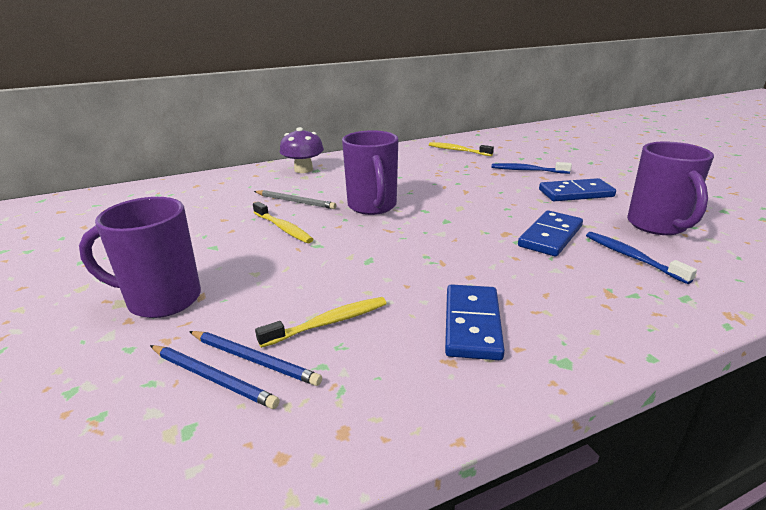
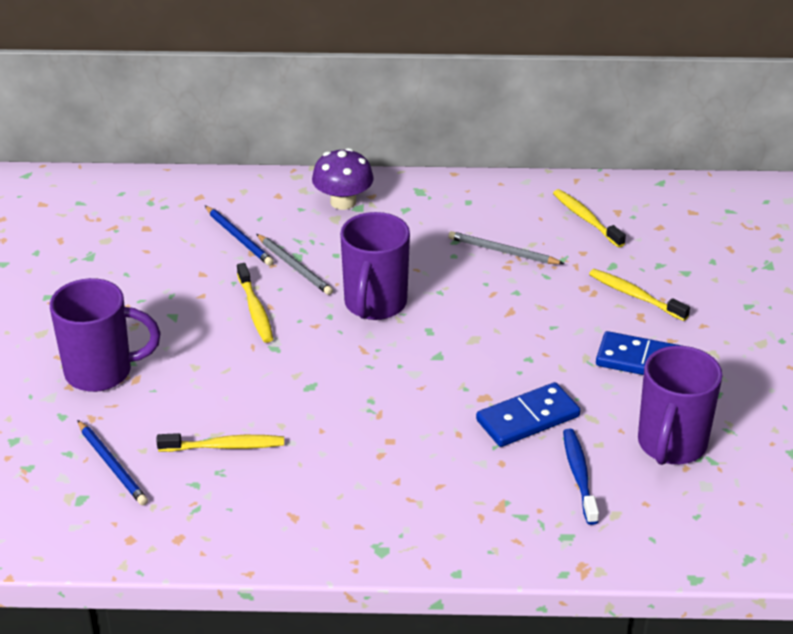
camera: 25 degrees right, 10 degrees up
(161, 300) = (102, 372): purple mug -> purple mug turned 150 degrees clockwise
(254, 359) = (148, 460): blue pencil -> blue pencil (239, 238)
(428, 169) = (503, 251): none -> grey pencil
(472, 324) = (341, 491): blue domino -> none
(527, 170) = (635, 296): blue toothbrush -> yellow toothbrush

